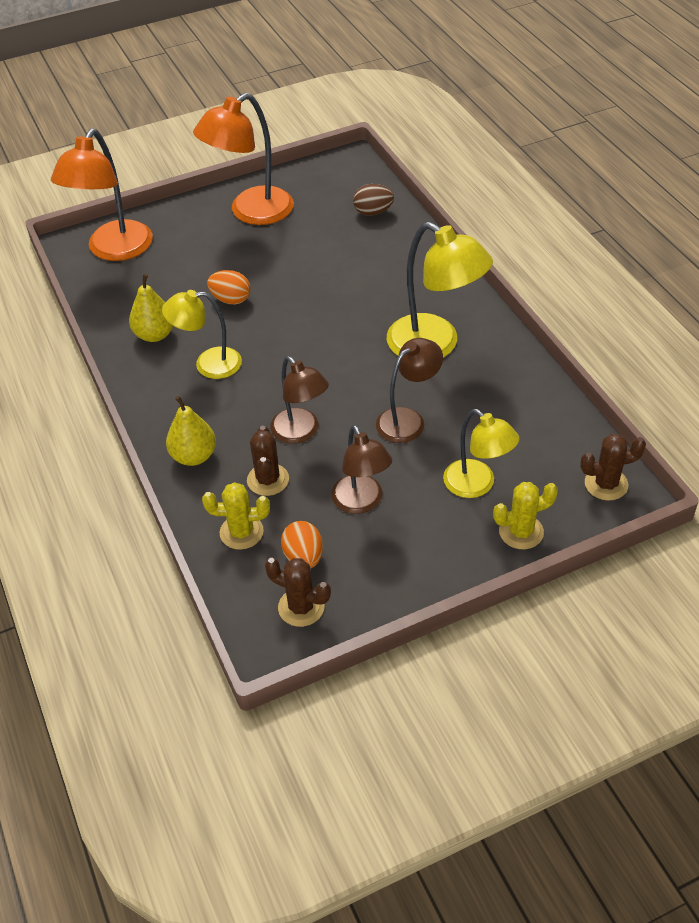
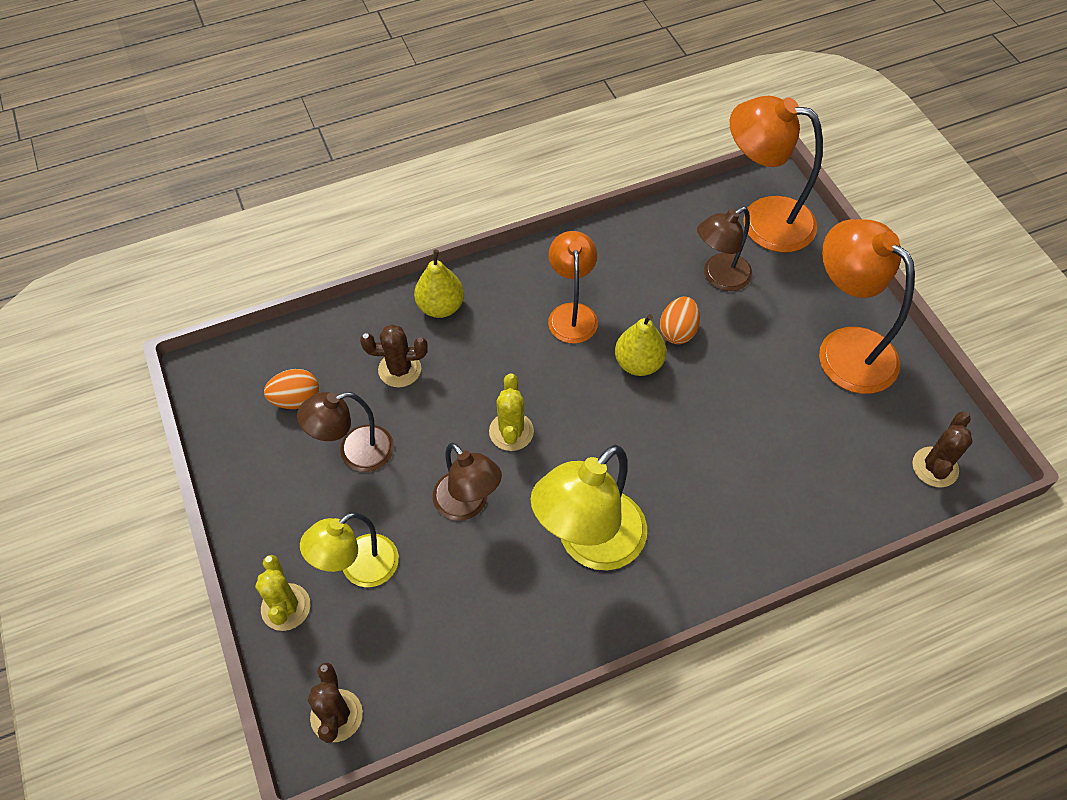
camera: 90 degrees right, 10 degrees up
(155, 335) = (620, 265): yellow pear -> yellow pear (638, 363)
(208, 364) = (572, 314): yellow lamp -> orange lamp
(241, 532) = (337, 348): yellow cactus -> yellow cactus (511, 431)
(301, 432) = (461, 399): brown lamp -> brown lamp (719, 277)
(301, 607) = (239, 397): brown cactus -> brown cactus (935, 467)
(373, 212) = (857, 487): brown egg -> none

